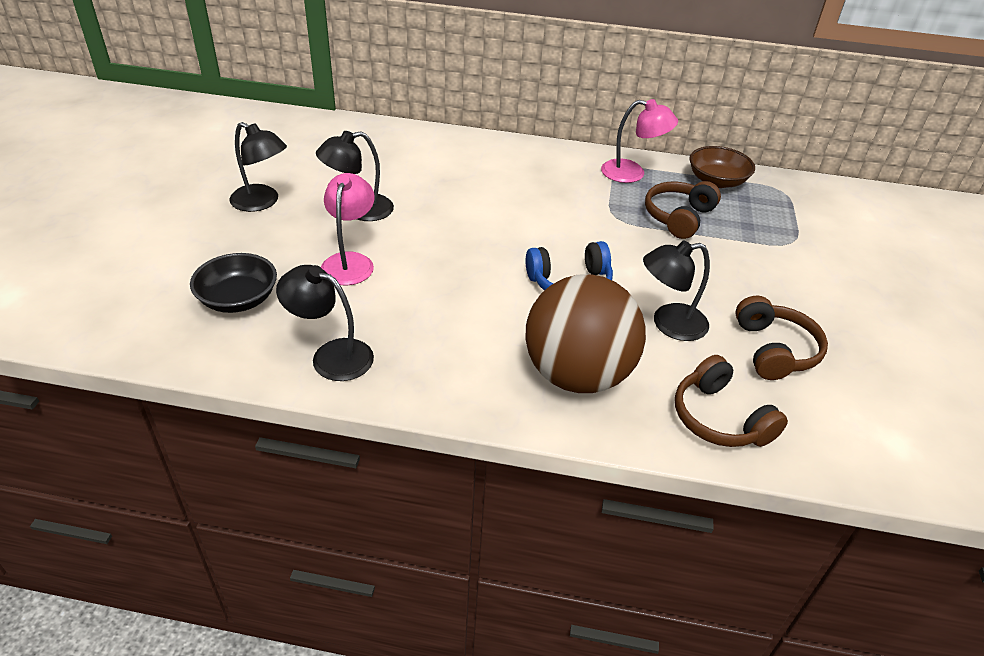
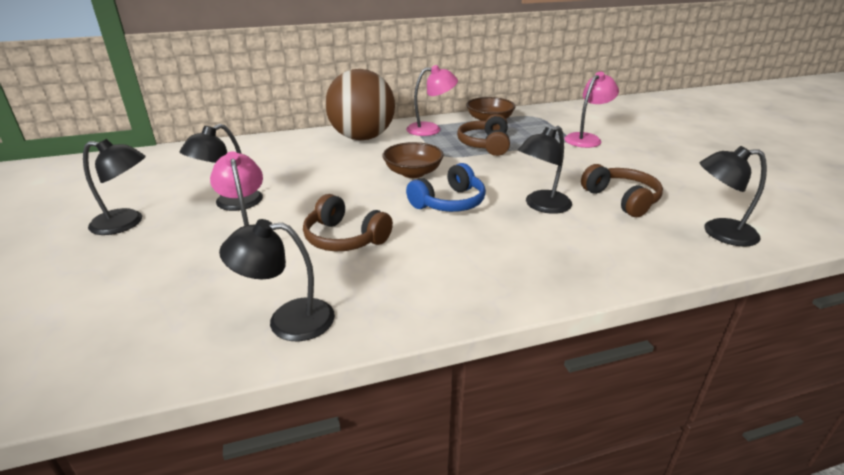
camera: 25 degrees left, 10 degrees down
(238, 299) = (152, 307): black bowl -> none
(562, 230) = (413, 172): none -> brown bowl
(577, 375) = (511, 259): brown ball -> brown ball (362, 137)
(719, 418) = (634, 251): brown headphones -> brown headphones (344, 238)
(820, 248) = (586, 138): none -> pink lamp
(851, 437) = (719, 232): none -> black lamp

